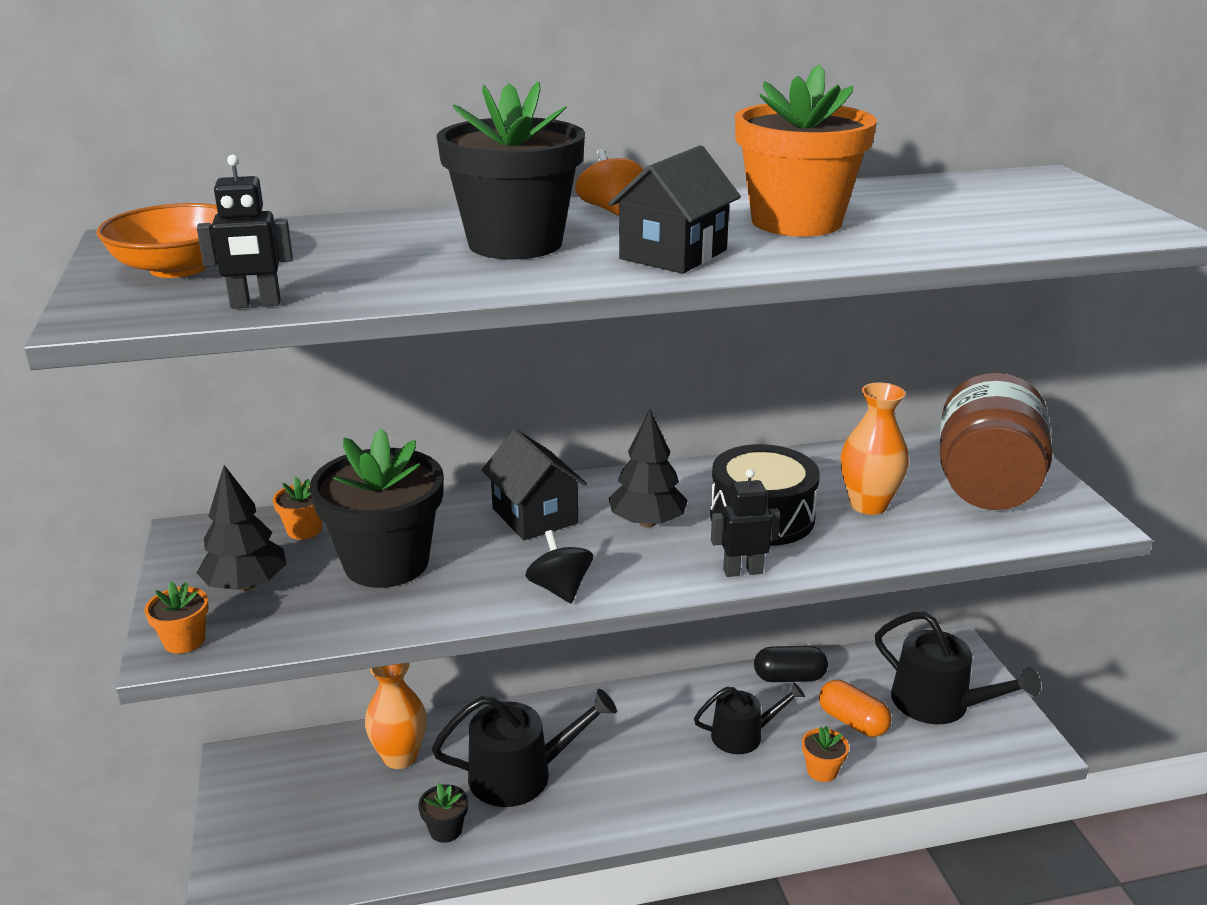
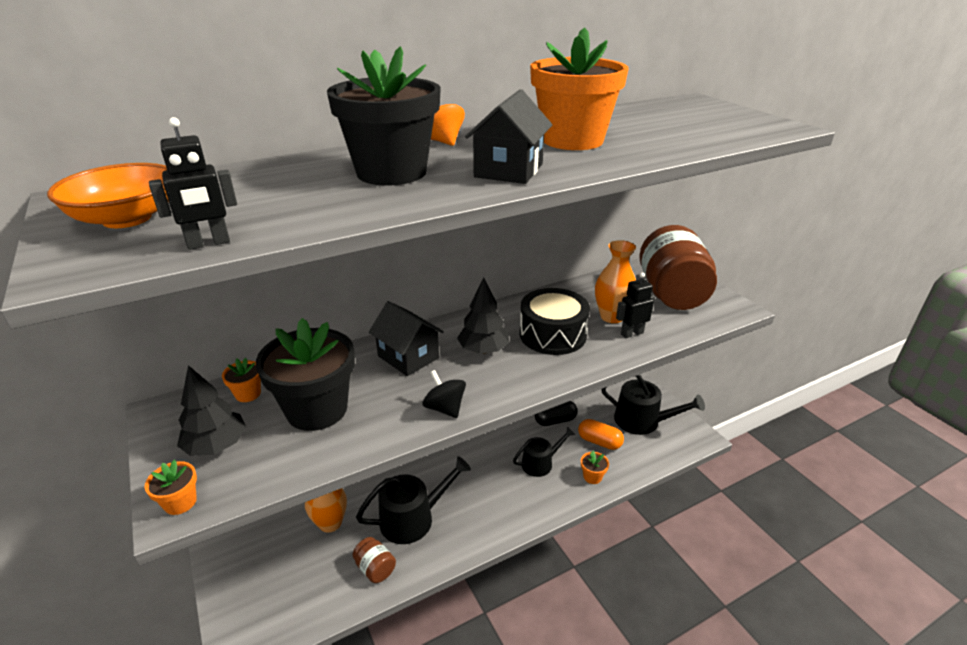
camera: 15 degrees left, 5 degrees up
(445, 830) = (375, 568): black flower pot -> brown jar
(742, 571) = (556, 375): black robot -> black robot (631, 333)

